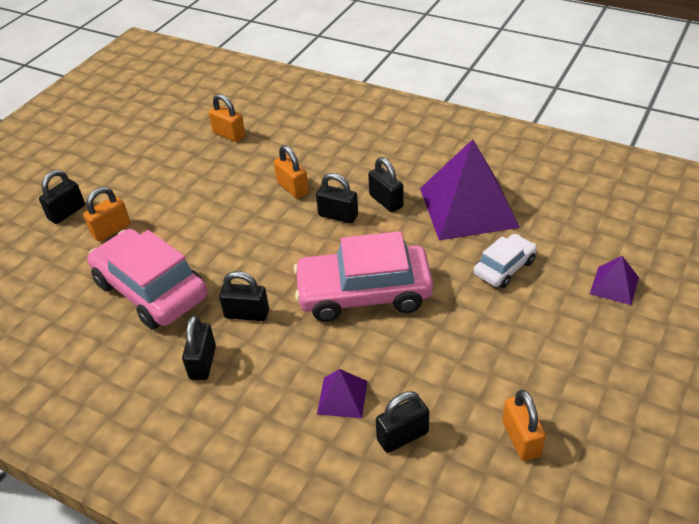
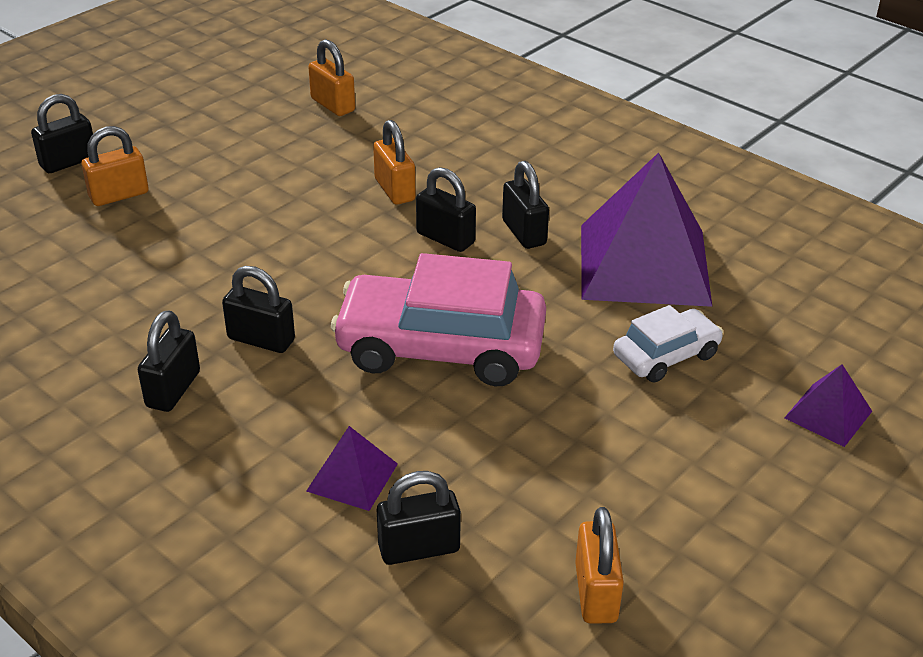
camera: 10 degrees right, 5 degrees down
(151, 290) = (141, 282): pink car -> none

